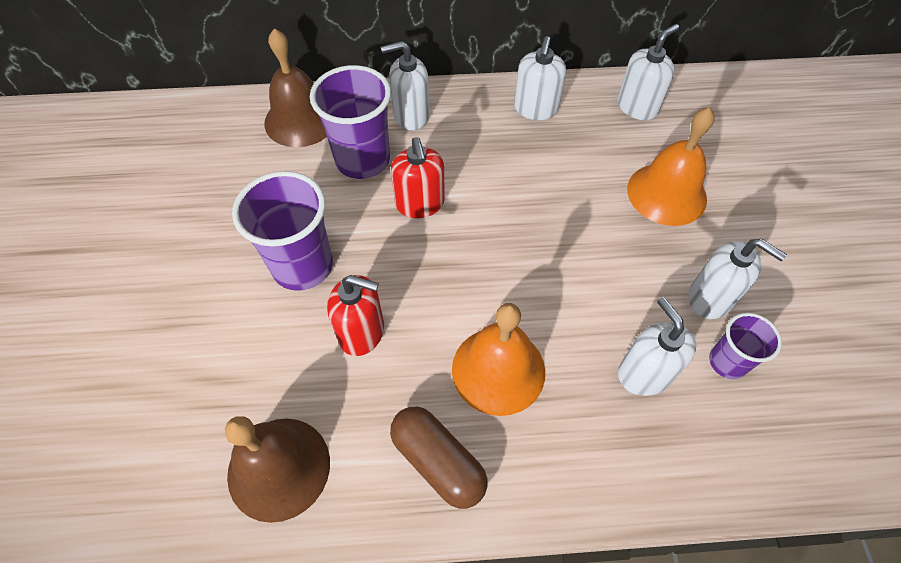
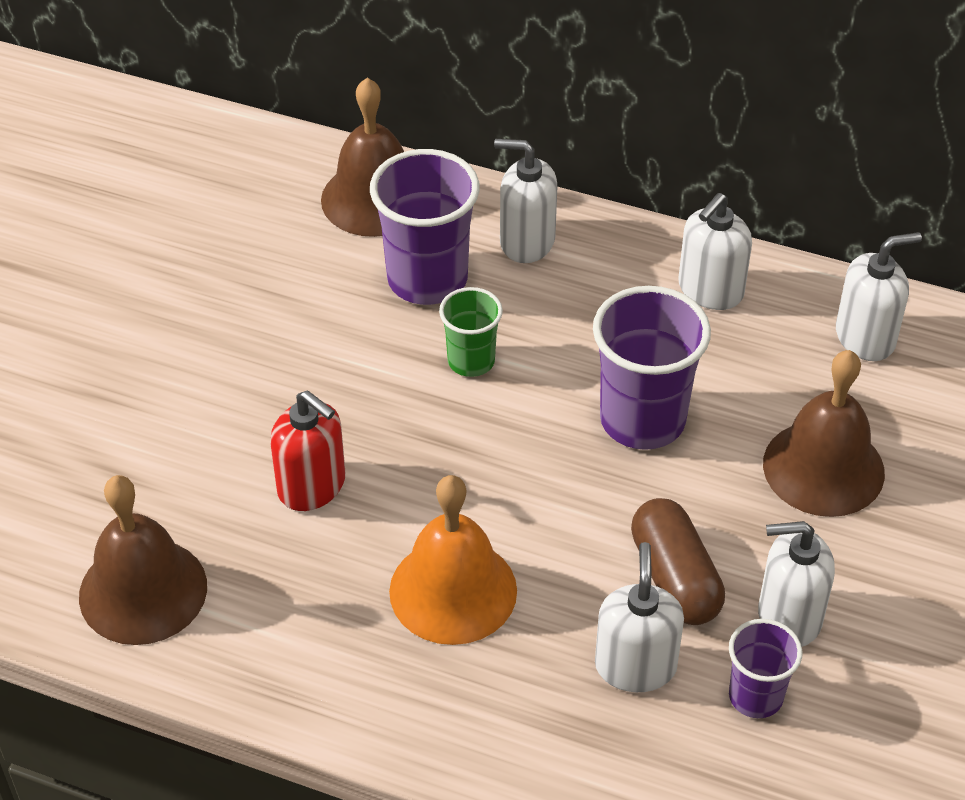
camera: 25 degrees right, 10 degrees down
(302, 266) = (281, 384): purple cup -> purple cup (642, 420)
(420, 204) = (471, 361): red soap dispenser -> green cup
(438, 462) = (323, 656): brown capsule -> brown capsule (675, 578)
(666, 193) = (823, 468): orange bell -> brown bell
(710, 298) = (788, 617): white soap dispenser -> white soap dispenser turned 120 degrees clockwise

